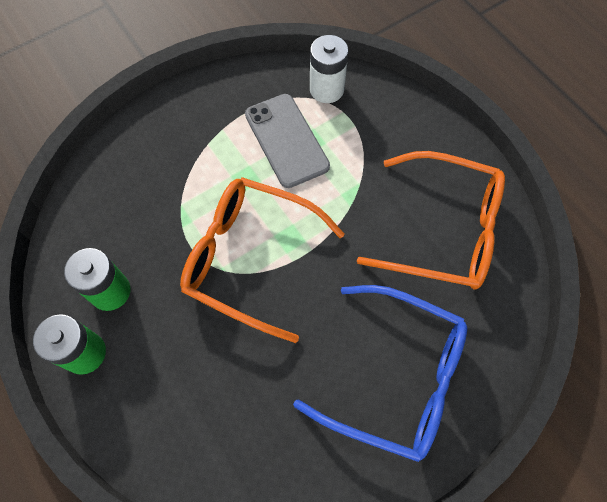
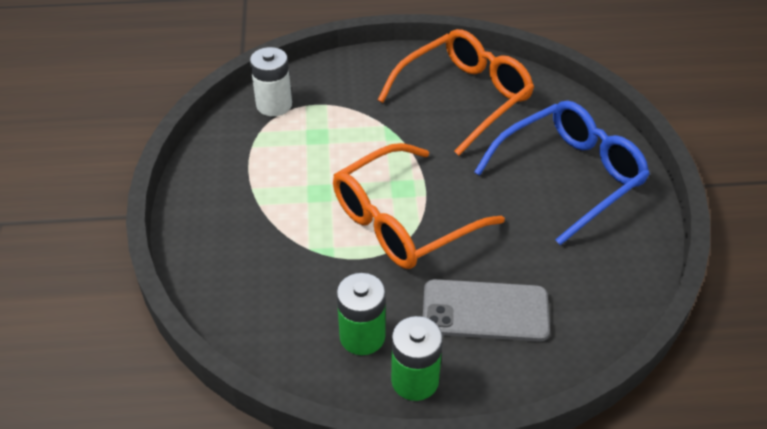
camera: 60 degrees left, 20 degrees down
(286, 140) = (303, 150): grey phone -> grey phone (485, 311)

